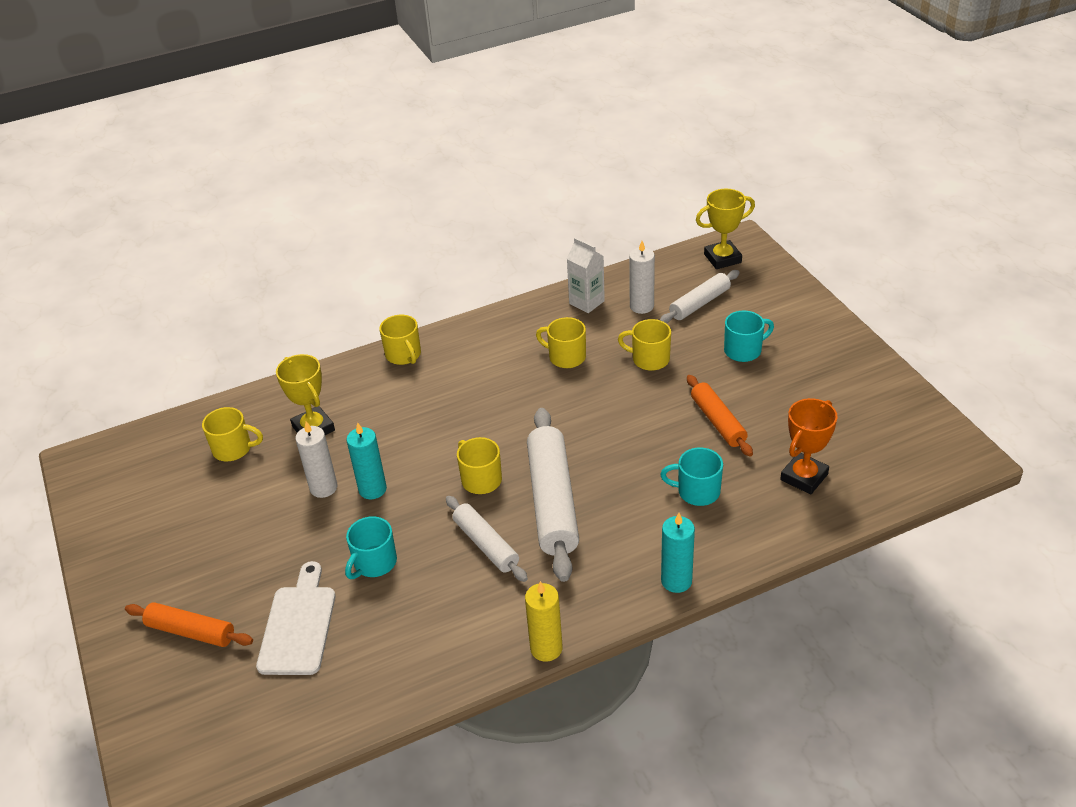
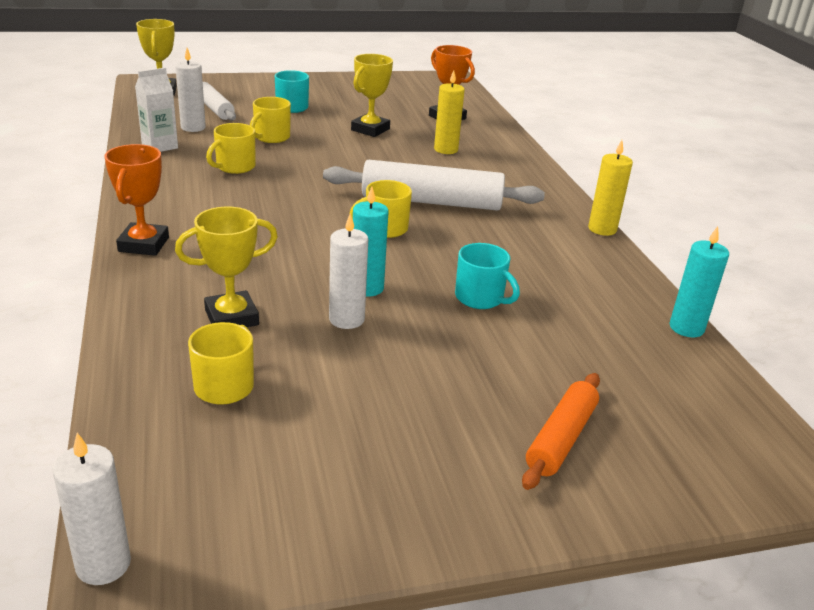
camera: 85 degrees left, 10 degrees down
(86, 450) = (103, 564): none -> white candle
(298, 625) = (561, 354): white cutting board -> none
(404, 355) = (144, 244): yellow mug -> orange trophy
(486, 544) = (474, 238): white rolling pin -> none
(676, 581) = (538, 172): turquoise candle -> turquoise candle (686, 328)
(697, 491) = (446, 149): turquoise mug -> yellow candle
(718, 421) = (370, 129): orange rolling pin -> yellow trophy

